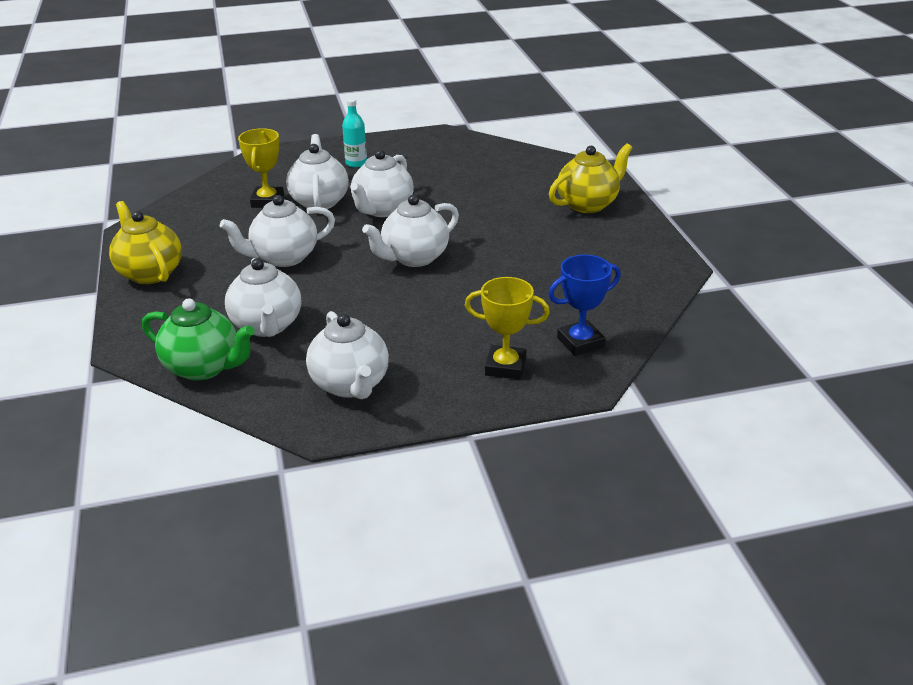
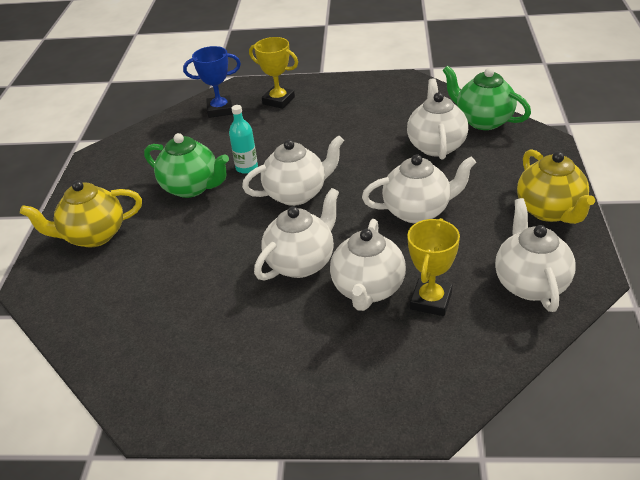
camera: 160 degrees left, 5 degrees up
(350, 385) = (382, 100): white teapot -> white teapot (530, 284)
(356, 163) = (302, 362): turquoise bottle -> turquoise bottle (246, 168)
(531, 250) = (192, 187): none -> green teapot

